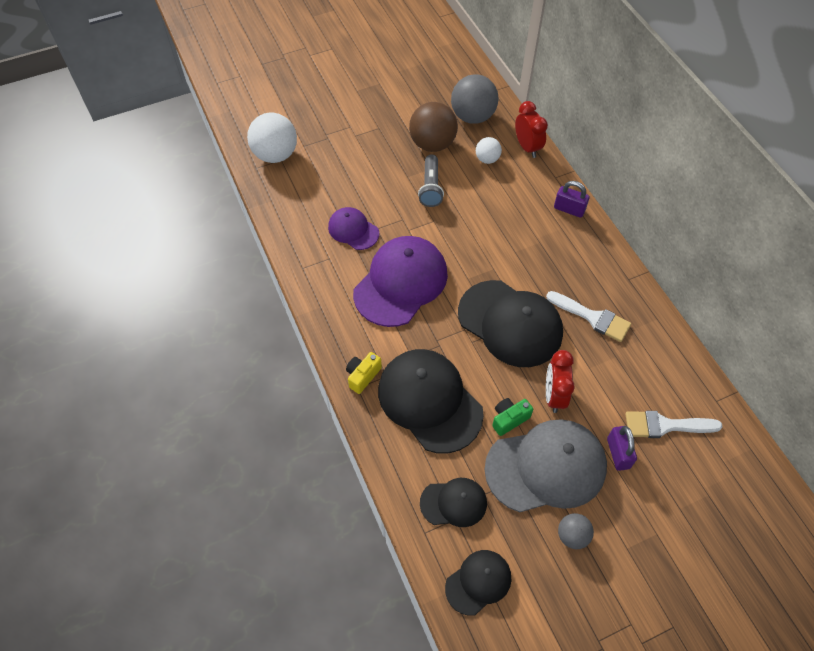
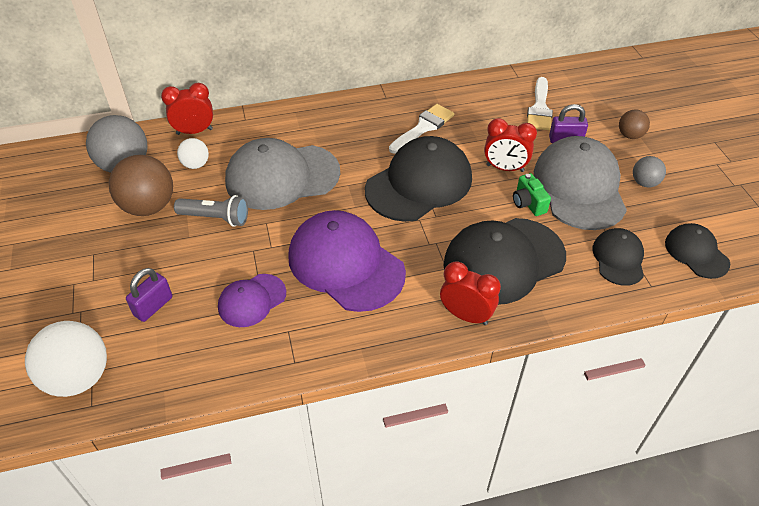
camera: 80 degrees left, 10 degrees down
(363, 376) = (466, 315): yellow camera -> red clock
(489, 219) = (282, 177): none -> grey cap
(569, 209) = (290, 118): purple padlock -> purple padlock (153, 306)
(650, 524) = (630, 135): none -> brown ball

